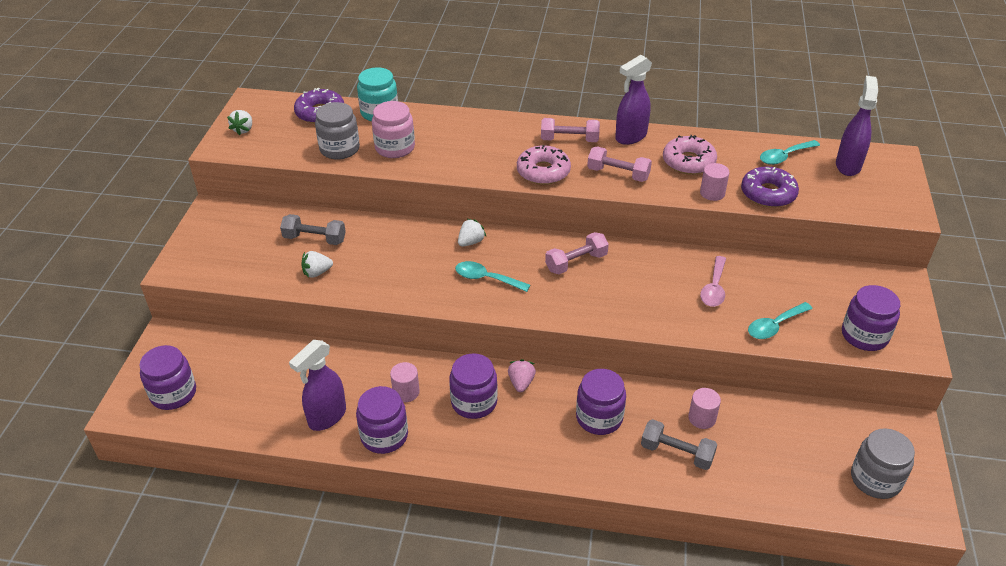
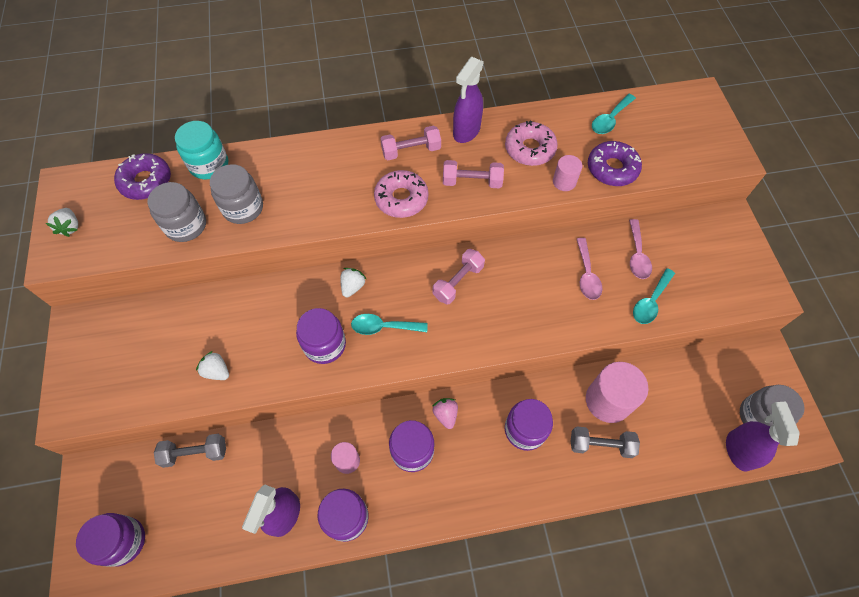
camera: 20 degrees left, 20 degrees up
(315, 239) = (198, 329): grey dumbbell -> grey dumbbell (195, 453)
(317, 272) = (217, 371): white strawberry -> white strawberry turned 75 degrees clockwise
(395, 148) = (243, 208): pink jar -> grey jar
(702, 418) = (608, 400): pink cylinder -> pink cylinder, size x1.90
(777, 285) = (637, 255): none -> pink spoon
(848, 165) = (666, 115): purple spray bottle -> purple spray bottle (738, 450)
(864, 335) = (724, 289): purple jar -> purple jar (324, 345)

